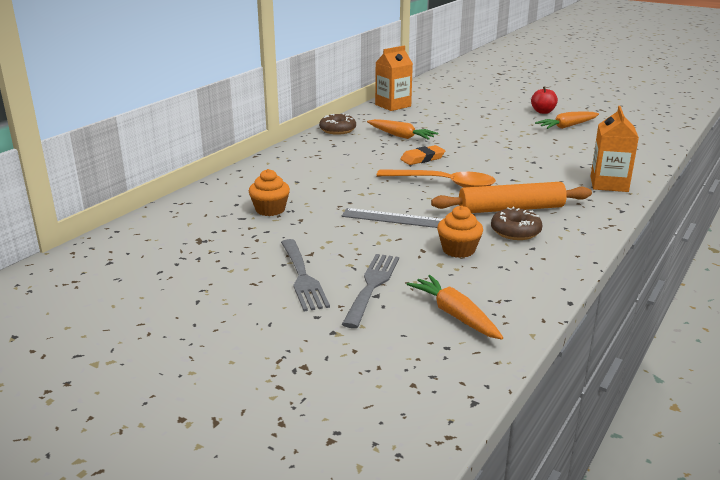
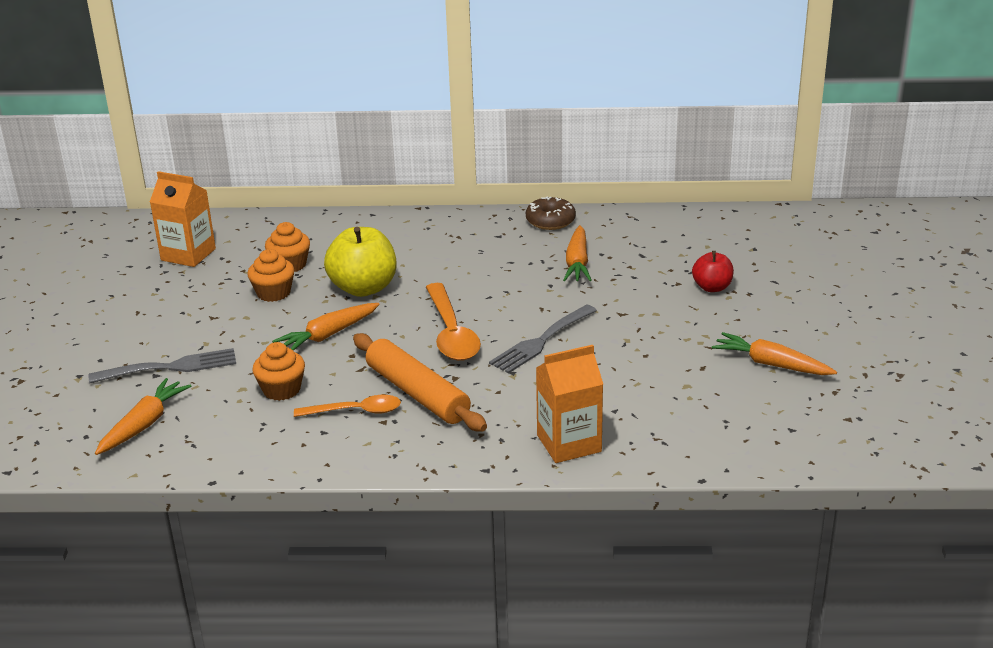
camera: 60 degrees right, 5 degrees up
(303, 277) = (163, 329): grey fork -> grey fork (541, 341)
(306, 224) = (273, 293): none -> orange cupcake
(345, 194) = (363, 288): none -> yellow apple
(393, 105) = (688, 223): orange carton -> orange carton (188, 254)
(397, 219) = (328, 335): grey ruler -> orange carrot
(422, 158) = (516, 298): orange eraser -> none
(515, 231) = (356, 411): brown donut -> orange spoon
(543, 112) = (814, 331): red apple -> red apple (712, 287)

